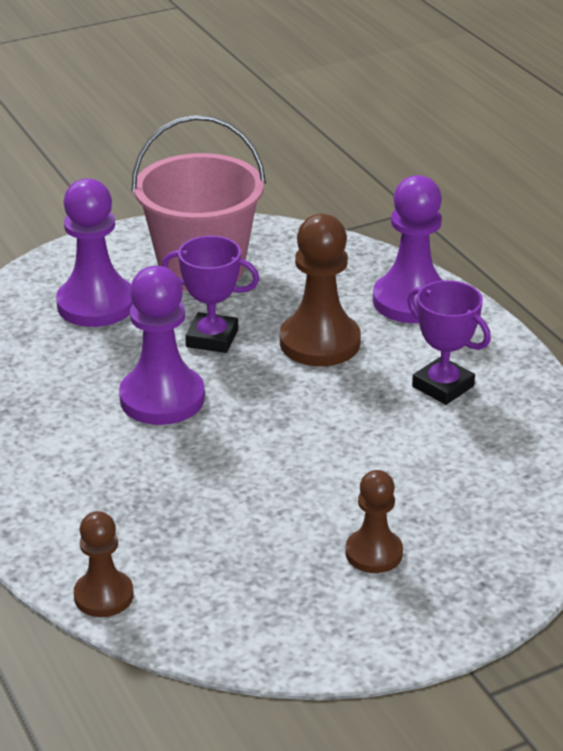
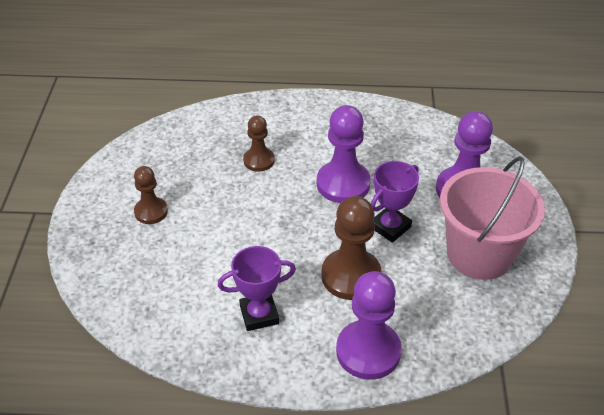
camera: 120 degrees right, 10 degrees up
(103, 596) = (209, 115): brown pawn -> brown pawn (259, 160)

